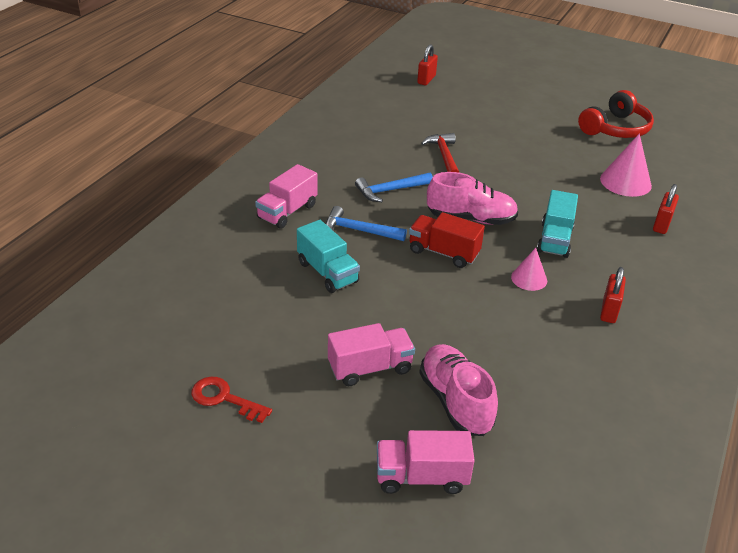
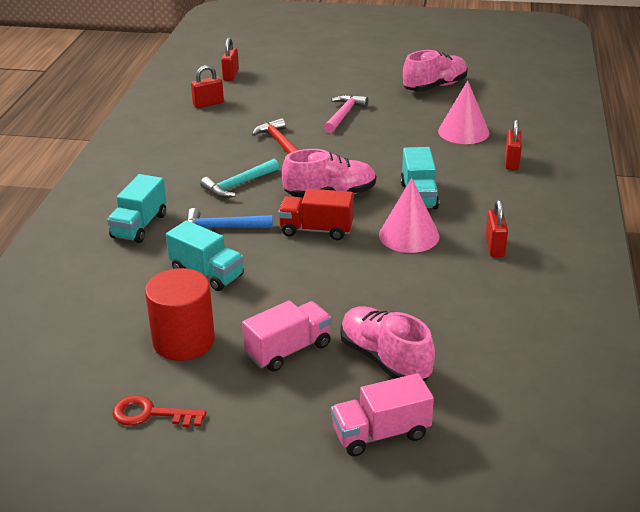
camera: 15 degrees left, 5 degrees down
(281, 334) = (184, 341): none -> red cylinder
(287, 212) = (139, 226): pink truck -> turquoise truck
(390, 191) = (238, 185): blue hammer -> turquoise hammer
(395, 104) = (208, 104): none -> red padlock
(515, 140) = (344, 115): none -> pink hammer
(529, 278) = (409, 235): pink cone -> pink cone, size x1.64
(615, 129) = (435, 86): red headphones -> pink shoe

